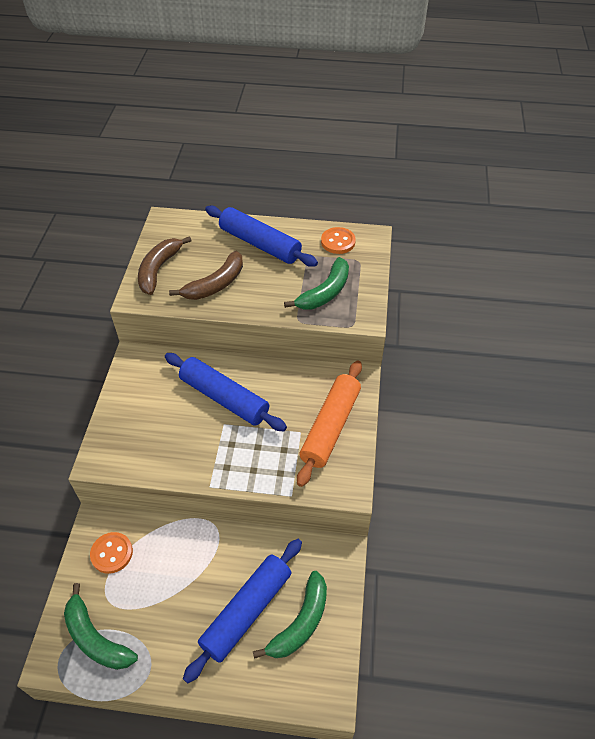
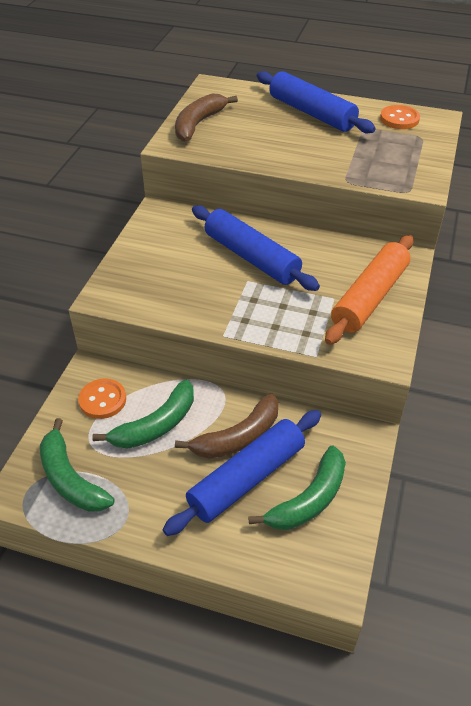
camera: 10 degrees right, 5 degrees down
(215, 284) = (258, 142): brown banana -> brown banana (238, 437)
(325, 292) = (380, 160): green banana -> green banana (156, 425)

